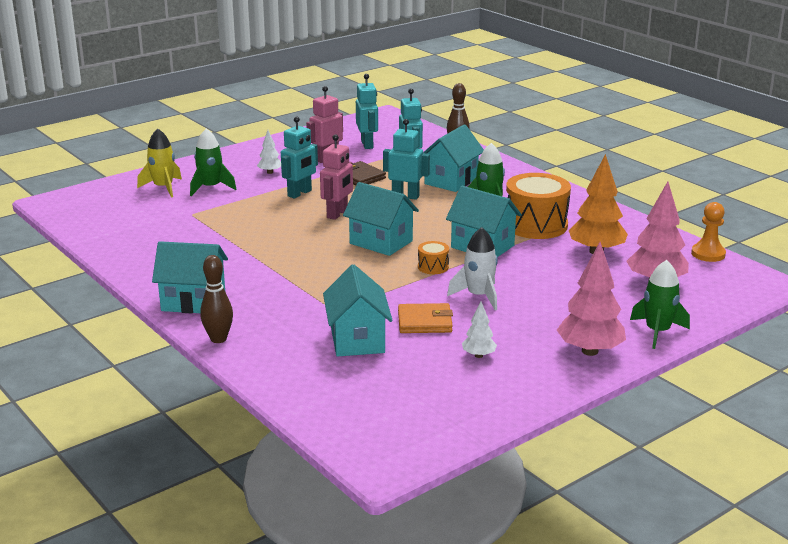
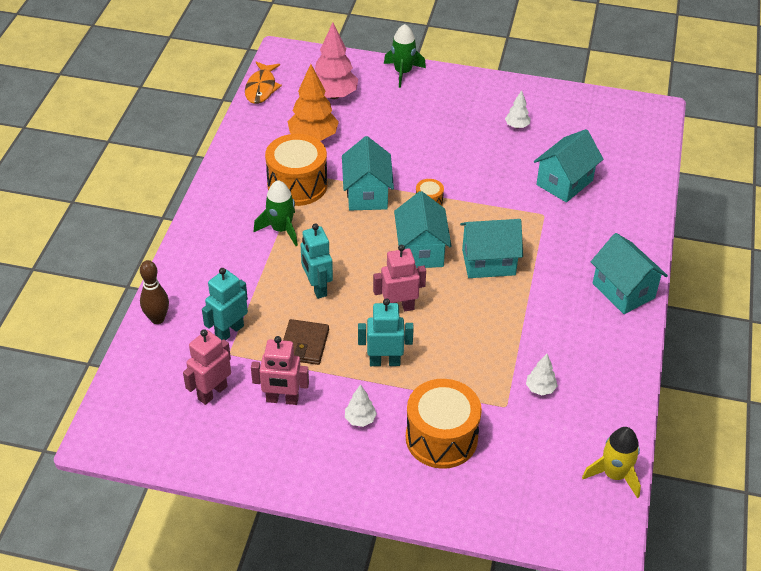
camera: 130 degrees left, 20 degrees up
(163, 188) = (480, 476): yellow rocket -> yellow rocket (614, 475)
(180, 230) = (540, 389): none -> white tree
(210, 188) = (441, 438): green rocket -> orange drum
(218, 339) = (644, 244): brown bowling pin -> none
(367, 144) = (212, 392): turquoise robot -> pink robot
(424, 322) = (507, 166): orange wallet -> none
(451, 181) = (252, 277): turquoise house -> turquoise house (488, 262)
(479, 296) = (445, 160): white rocket -> none
(590, 351) = (458, 88): pink tree -> none
(708, 254) = (261, 88): orange pawn -> orange fish

